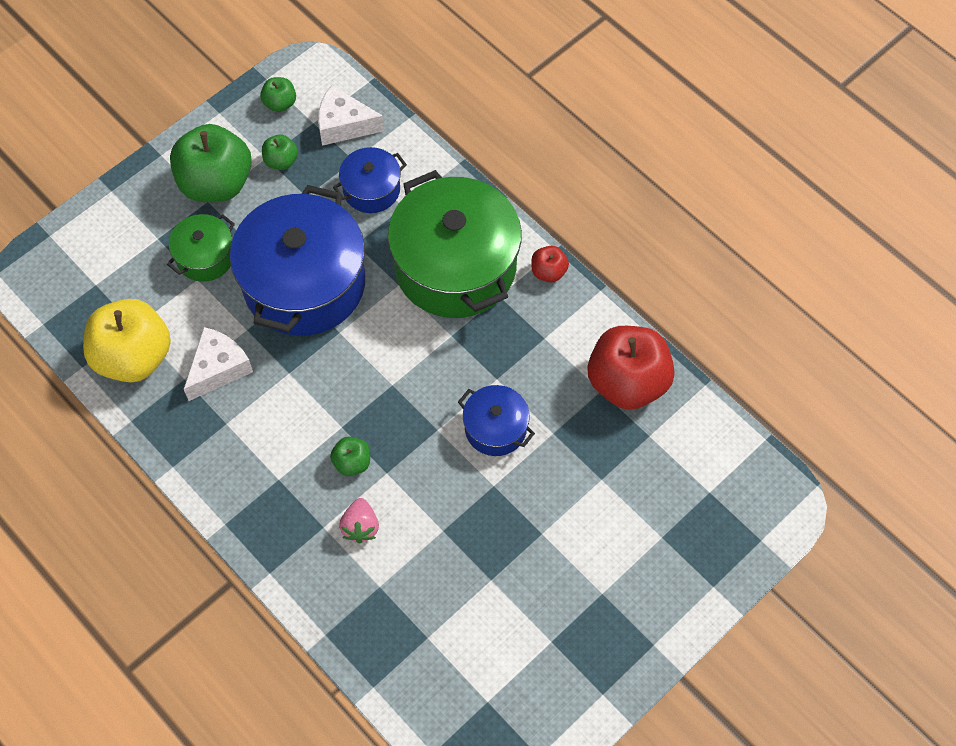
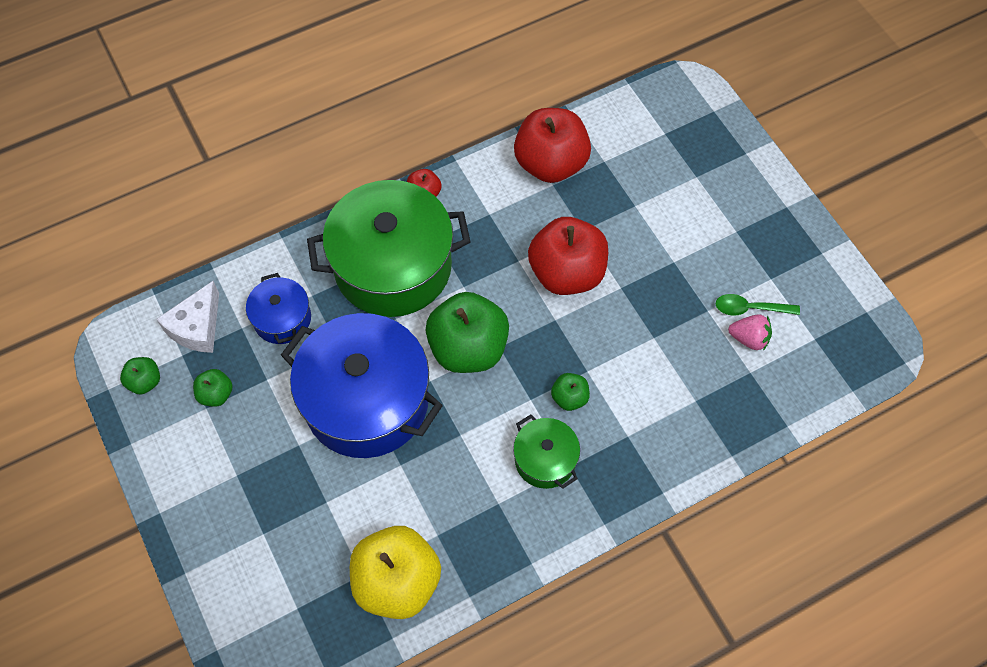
camera: 75 degrees left, 0 degrees up
(205, 257) = (303, 489): green pot -> green pot (545, 459)
(216, 183) = (218, 462): green apple -> green apple (468, 348)
(218, 368) = (436, 499): white cheese -> none
(360, 526) = (635, 404): pink strawberry -> pink strawberry (749, 338)
(495, 428) = (566, 273): blue pot -> red apple
(506, 624) = (750, 308): none -> green spoon

